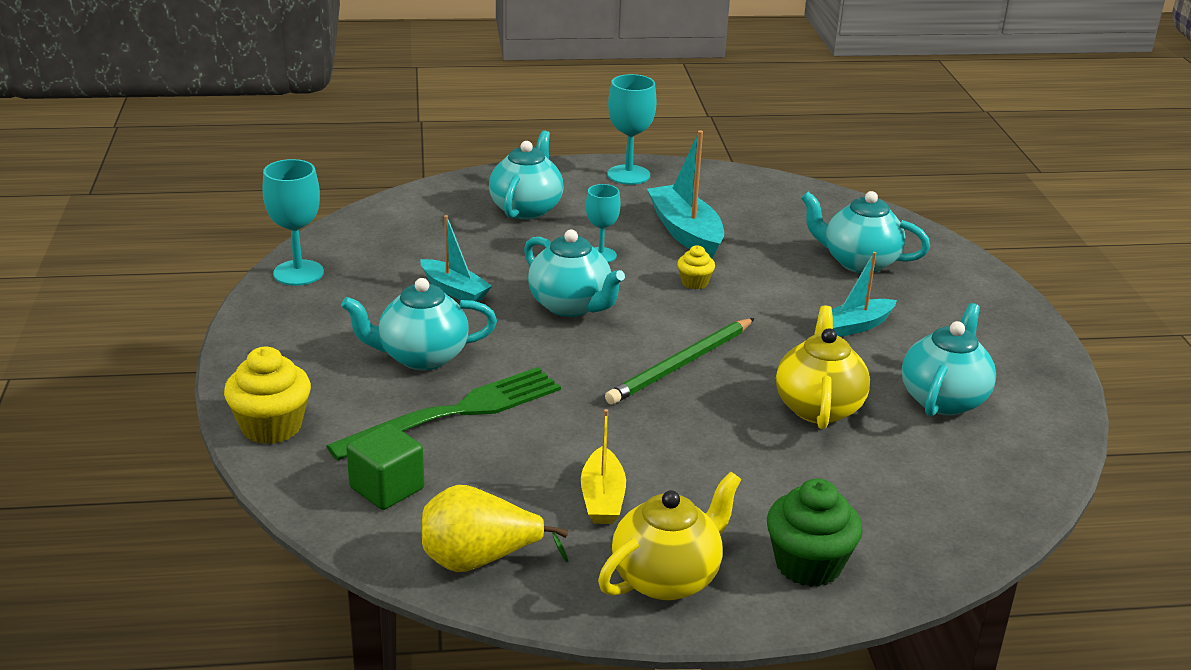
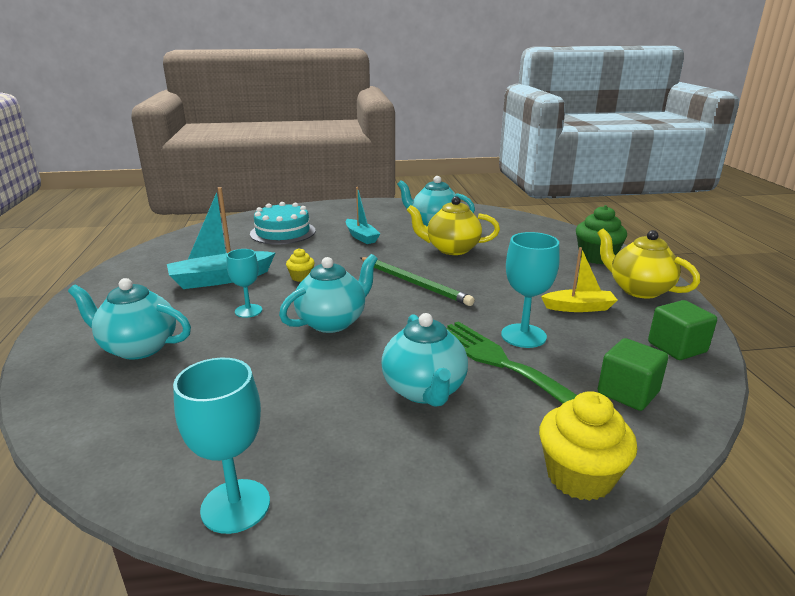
camera: 90 degrees left, 5 degrees down
(454, 290) = (298, 380): turquoise boat -> none
(479, 560) = (677, 347): yellow pear -> green cube
(628, 175) = (98, 300): turquoise goblet -> turquoise goblet (523, 336)
(858, 262) = (283, 232): turquoise teapot -> turquoise cake

